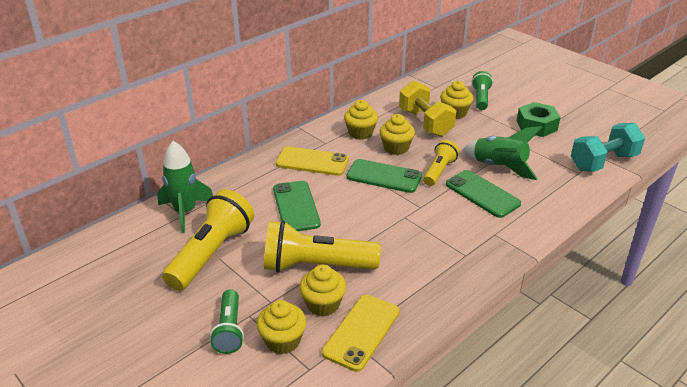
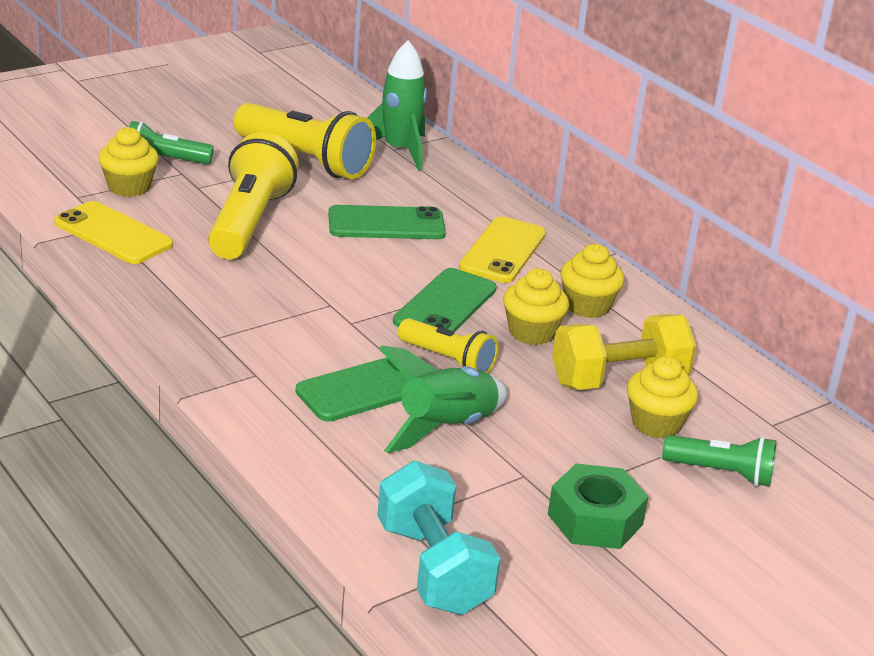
camera: 95 degrees right, 5 degrees down
(323, 304) = (175, 217): yellow cupcake -> none

